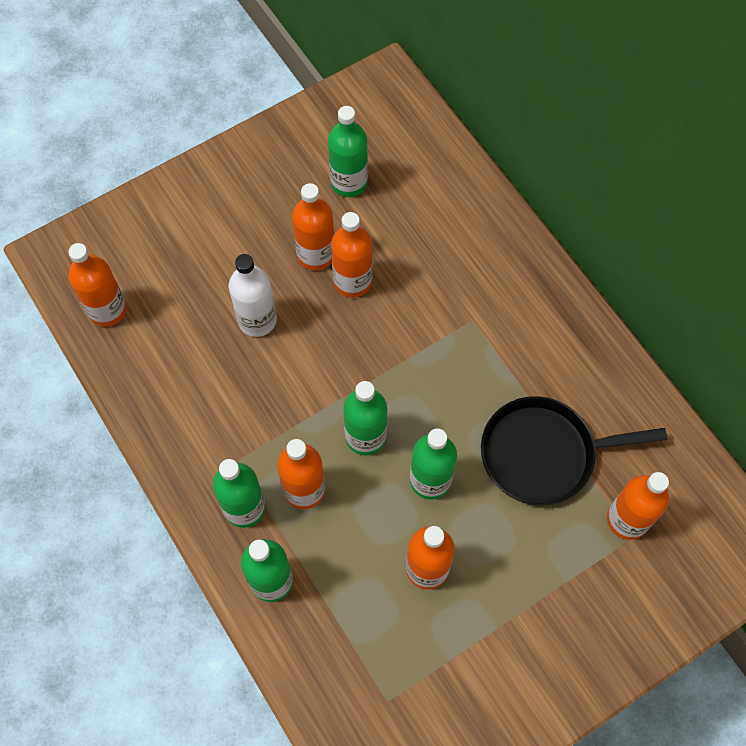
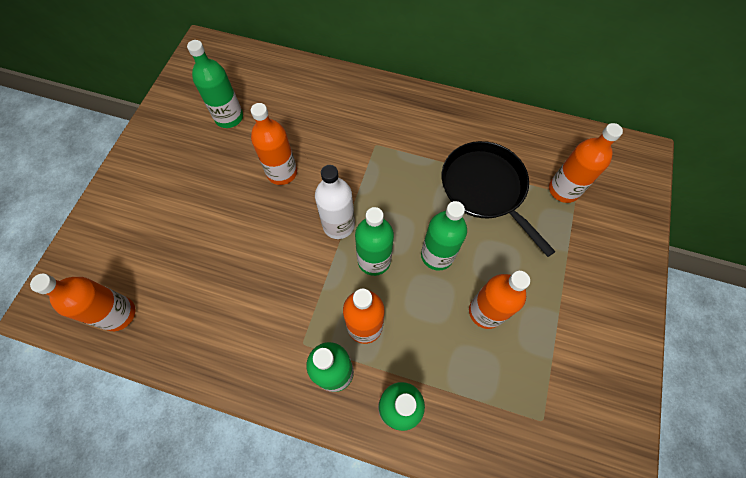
camera: 40 degrees left, 0 degrees up
(257, 320) = (238, 241): white bottle -> white bottle (338, 225)
(316, 255) = (244, 173): orange bottle -> none
(543, 454) = (485, 188): black pan -> black pan turned 105 degrees clockwise

